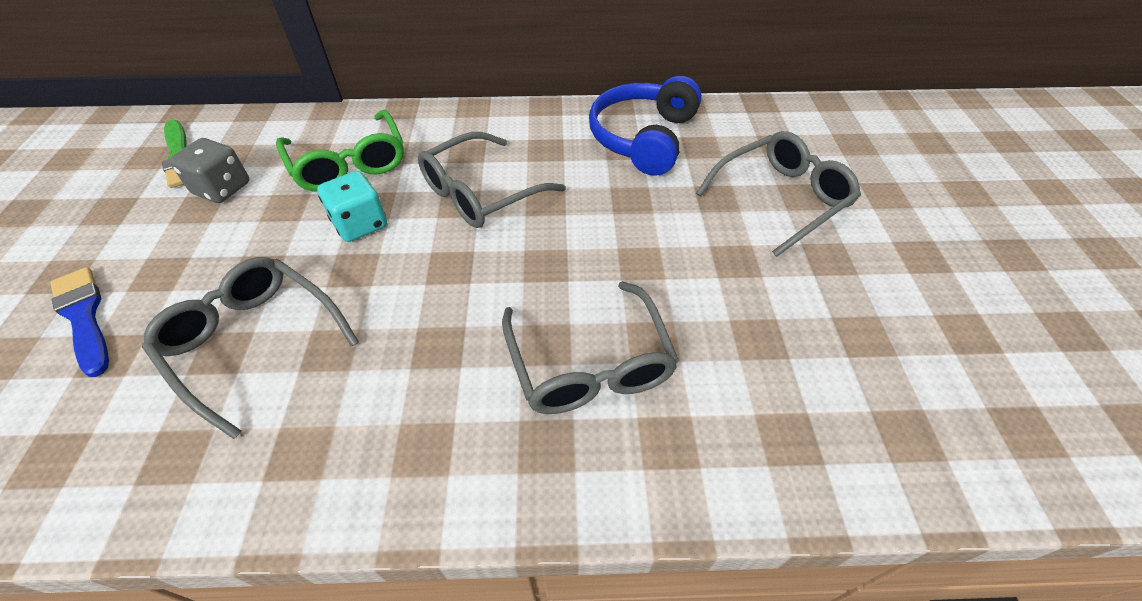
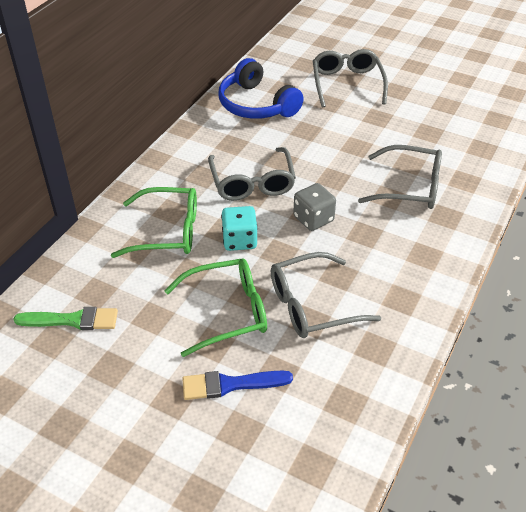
camera: 60 degrees left, 5 degrees down
(218, 263) = (226, 312): none -> green glasses
(222, 188) = (140, 301): grey dice -> grey dice (313, 219)

